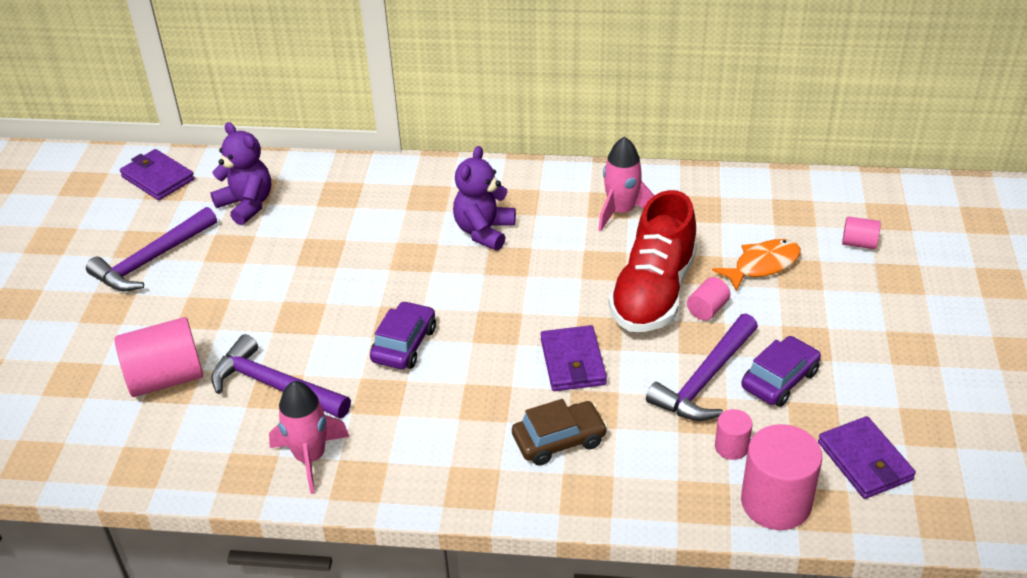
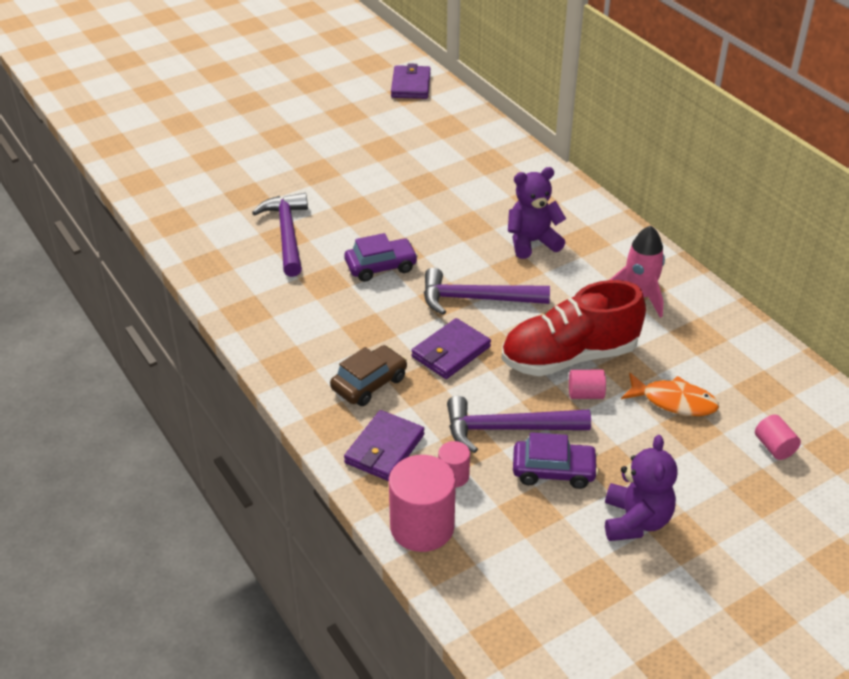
camera: 50 degrees right, 0 degrees up
(152, 260) = (338, 126): purple hammer -> purple hammer (476, 299)
(166, 378) = (249, 190): pink cylinder -> none
(247, 205) = (430, 131): purple teddy bear -> purple teddy bear (635, 521)
(310, 458) = (244, 282): pink rocket -> none
(559, 440) = (369, 383): brown car -> brown car turned 75 degrees counterclockwise
(864, 461) = (517, 561): purple wallet -> purple wallet (384, 449)

